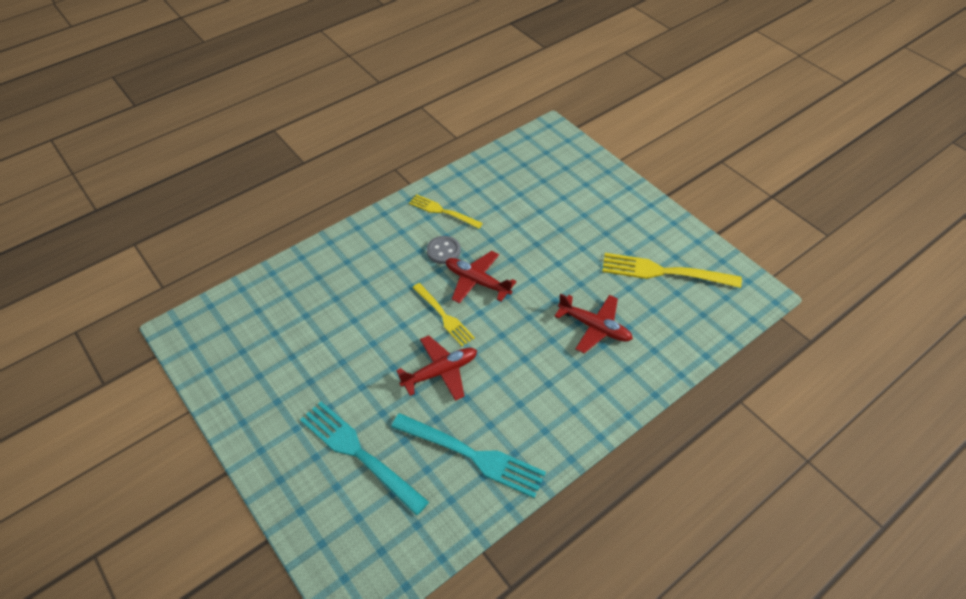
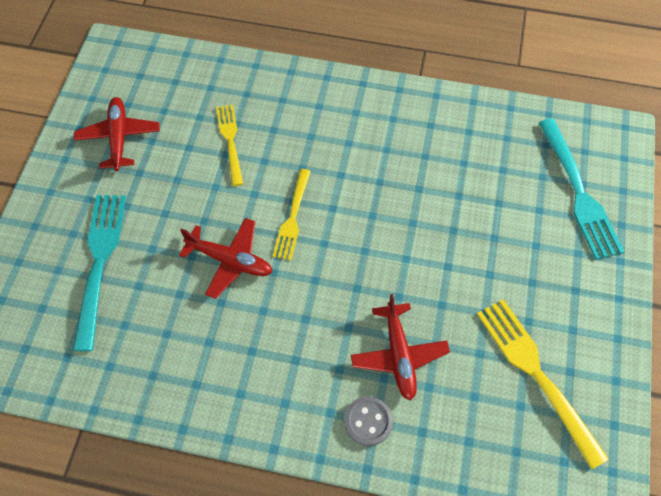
camera: 50 degrees right, 10 degrees up
(443, 211) = (412, 125): yellow fork -> yellow fork (230, 141)
(443, 251) = (366, 161): grey button -> grey button (368, 421)
(472, 455) = (165, 351): turquoise fork -> turquoise fork (578, 192)
(477, 281) = (357, 214): red plane -> red plane (119, 137)

